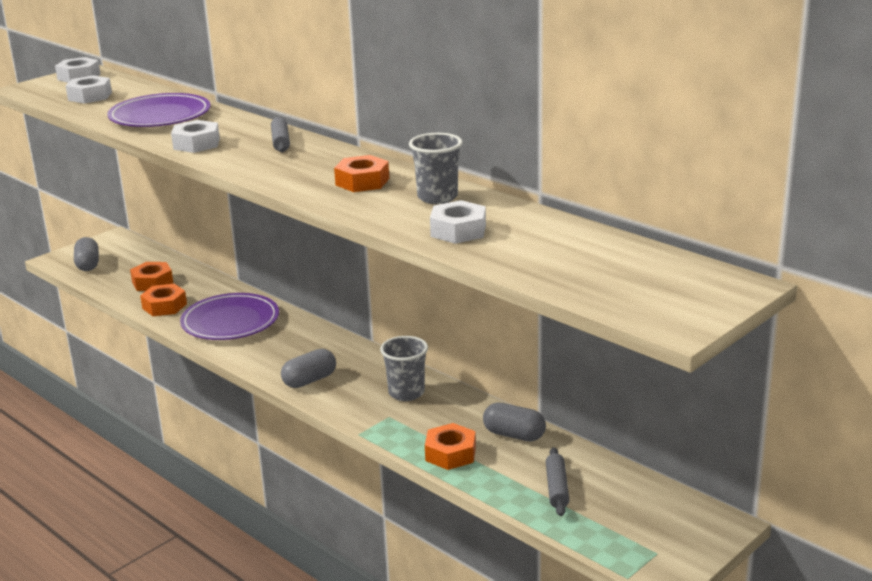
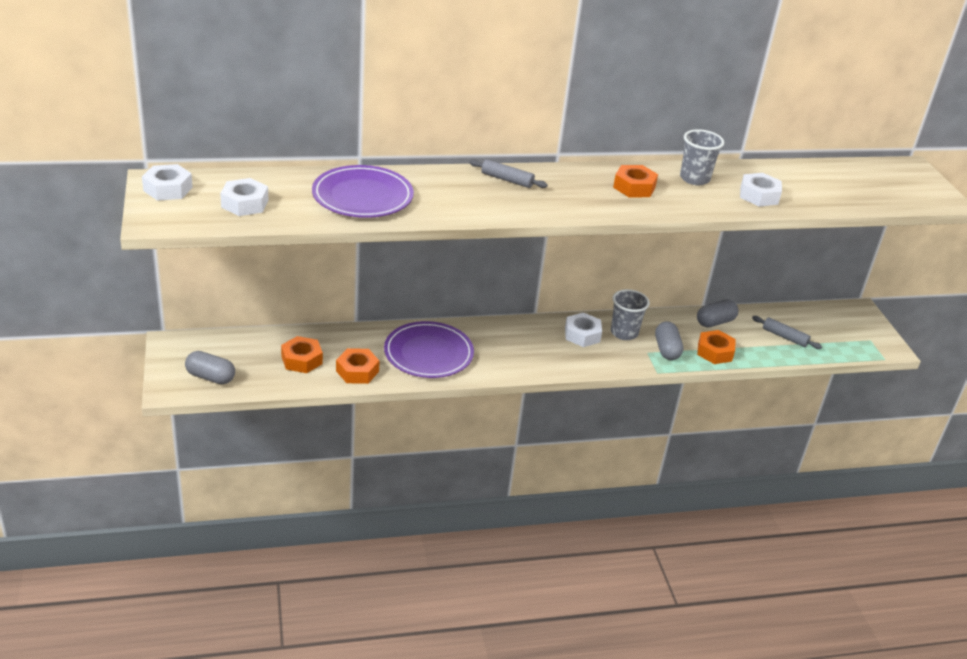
camera: 60 degrees left, 10 degrees up
(196, 144) = (462, 208): white nut -> white nut (582, 335)
(309, 380) = (564, 360): grey capsule -> grey capsule (666, 349)

